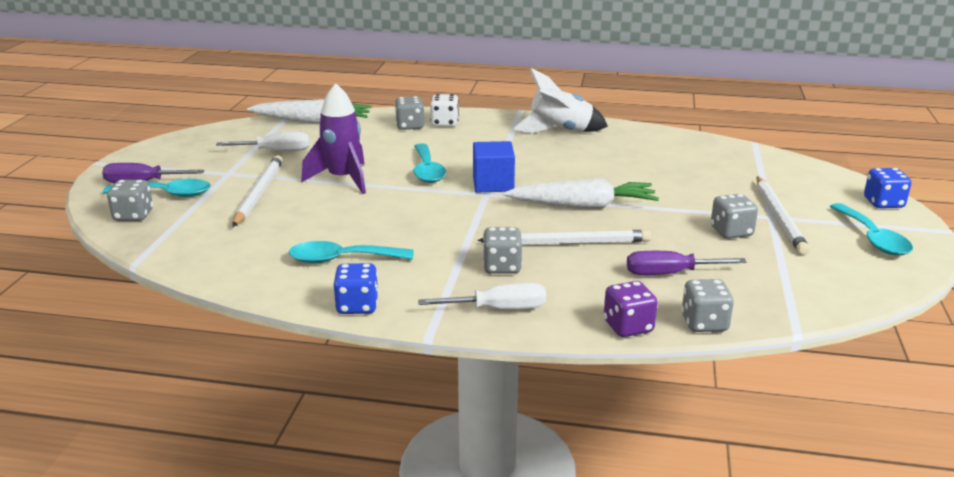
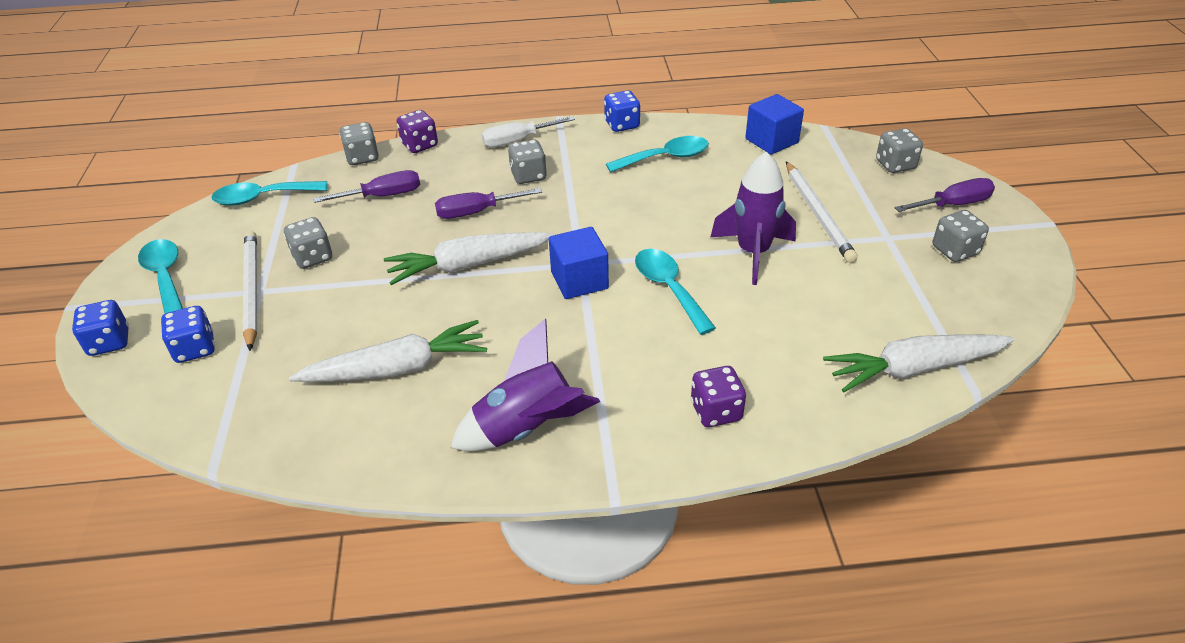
camera: 165 degrees right, 15 degrees up
(166, 194) = (905, 195): turquoise spoon -> turquoise spoon (263, 198)
(212, 257) = (771, 141): none -> blue cube
(276, 151) = (882, 286): white screwdriver -> none
(410, 126) = (762, 389): grey dice -> grey dice (955, 250)
(444, 123) = (716, 411): white dice -> purple dice
(559, 131) = (527, 428): white rocket -> purple rocket
(568, 243) = (476, 212): white pencil -> purple screwdriver
(643, 162) = (396, 368): none -> white carrot
(805, 190) = (195, 349): none -> blue dice

